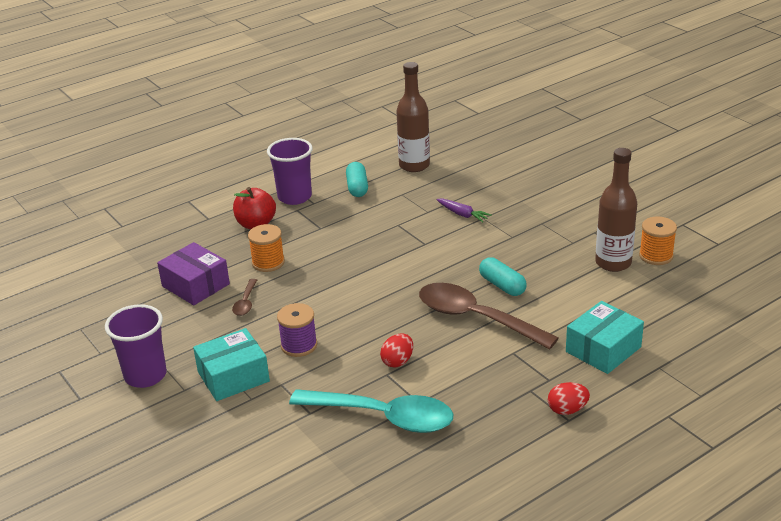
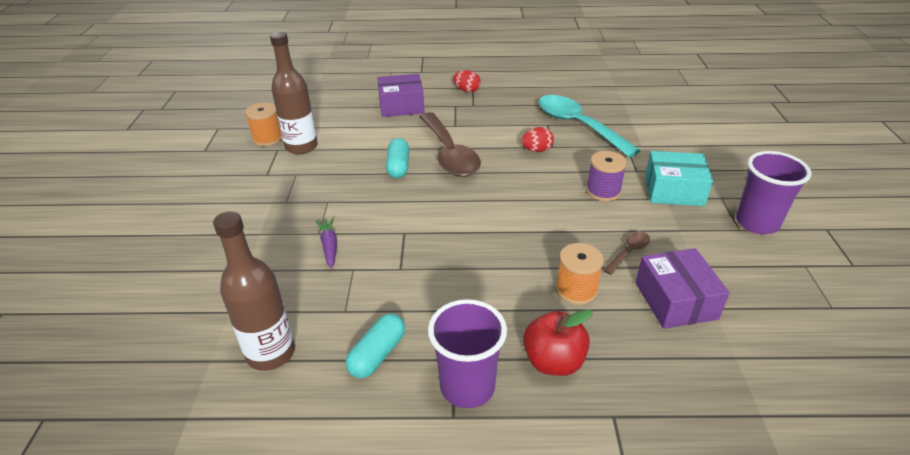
camera: 145 degrees left, 5 degrees up
(603, 349) = (401, 106): turquoise box -> purple box

